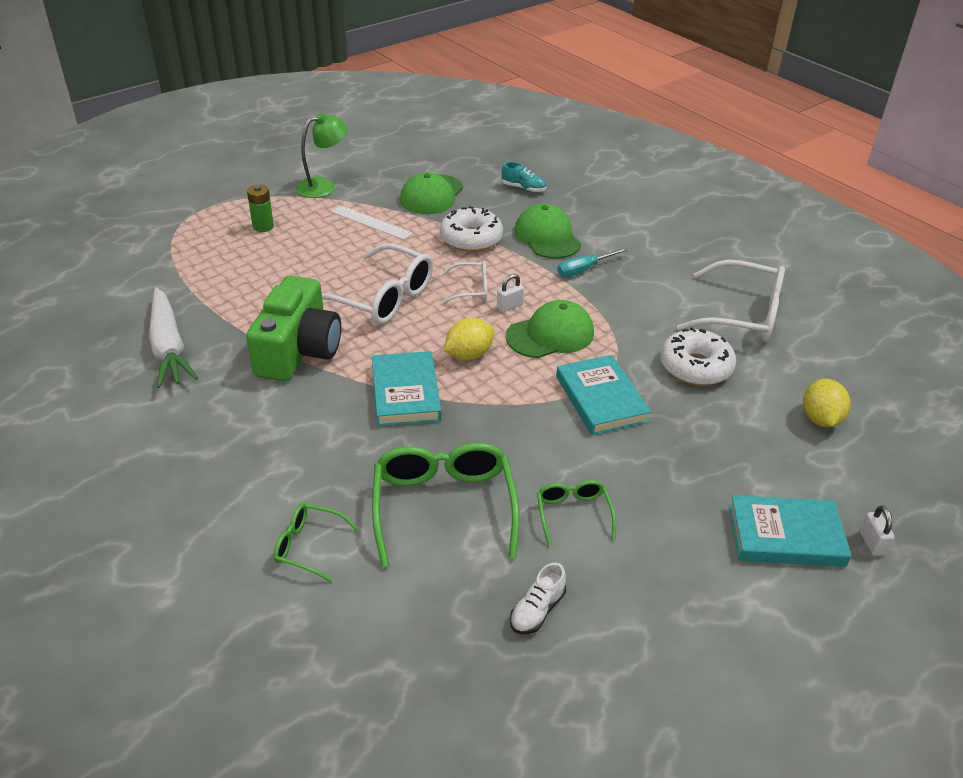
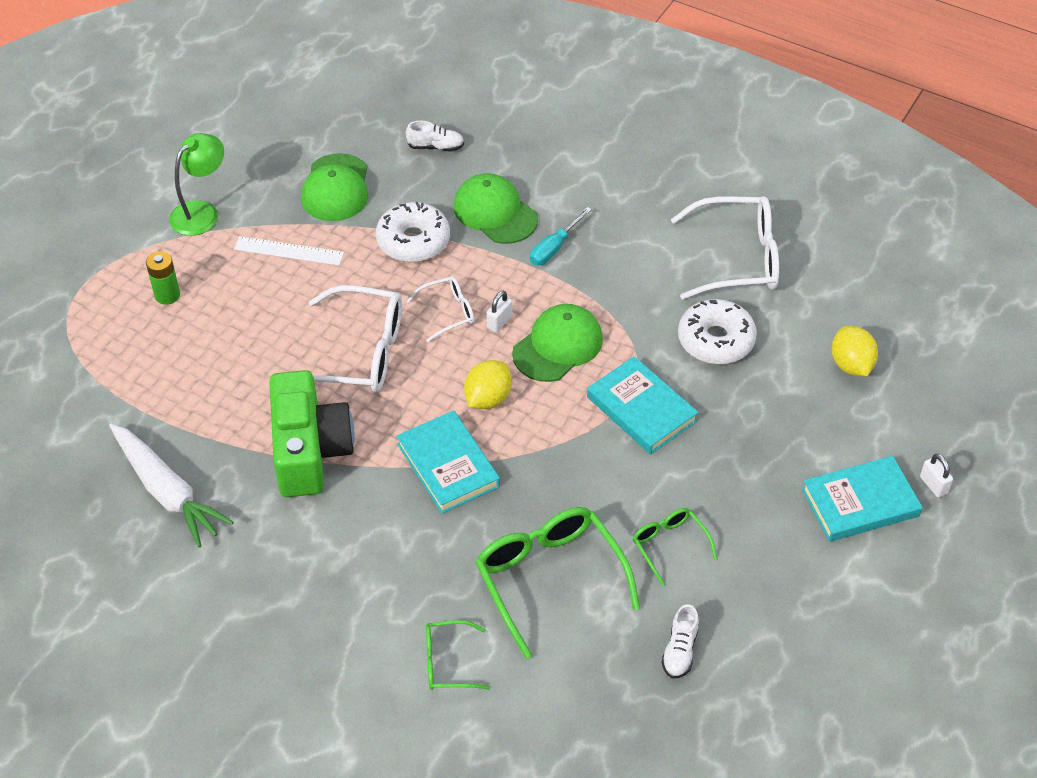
camera: 20 degrees left, 10 degrees up
(523, 188) = (435, 147): turquoise shoe -> white shoe

